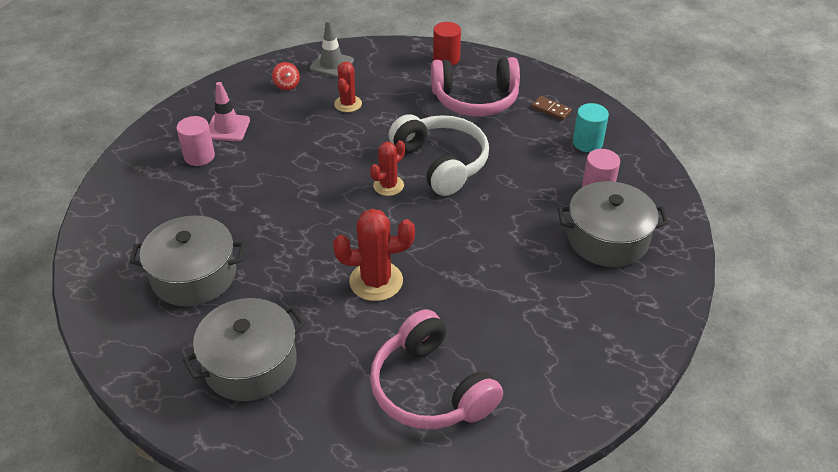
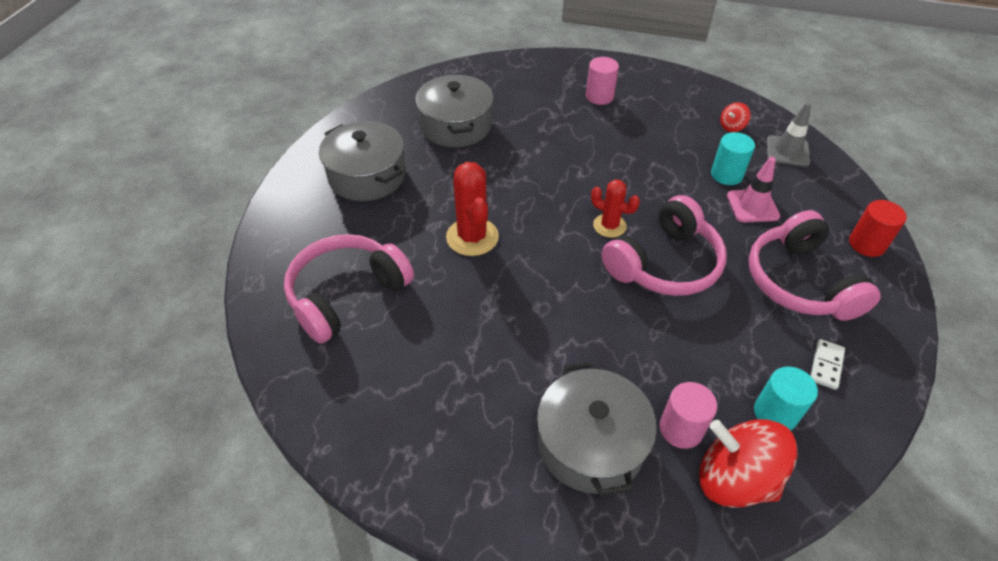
camera: 80 degrees right, 5 degrees up
(227, 128) = (645, 104): pink traffic cone -> pink traffic cone (752, 206)
(348, 104) = (726, 175): red cactus -> turquoise cylinder
(441, 163) = (664, 263): white headphones -> pink headphones
(551, 110) = (826, 365): brown domino -> white domino
(636, 174) = (735, 479): none -> red spinning top

